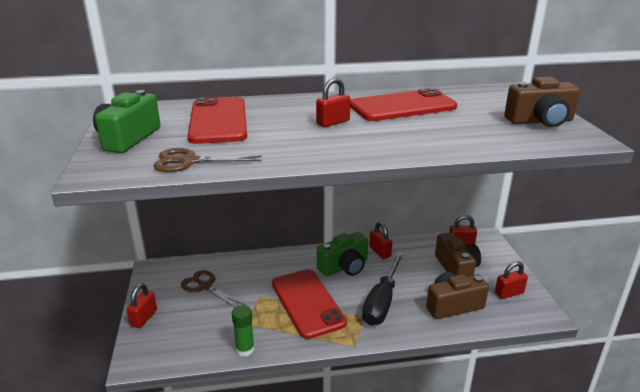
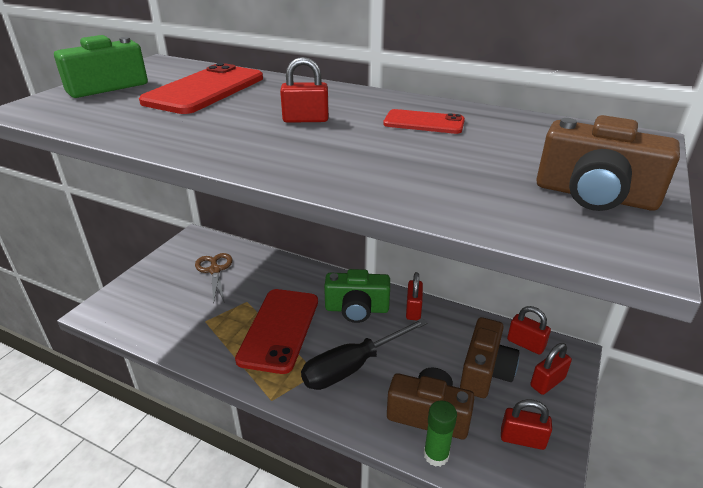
camera: 35 degrees right, 5 degrees up
(144, 318) = (141, 277): red padlock -> red padlock (547, 382)
(189, 161) = (101, 120): brown scissors -> none
(245, 349) = (177, 347): green glue stick -> green glue stick (436, 455)
(402, 106) = (424, 122): red phone -> red phone, size x0.54

